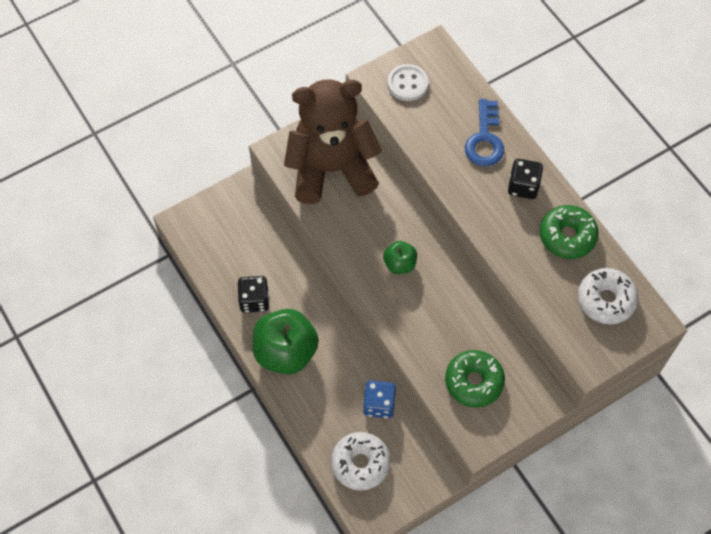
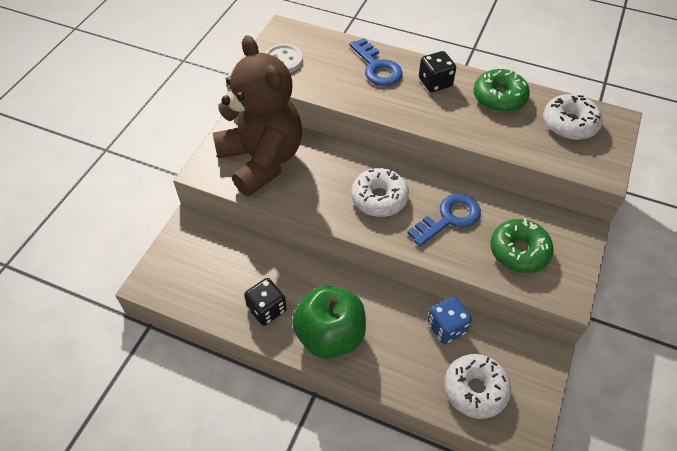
camera: 35 degrees left, 10 degrees down
(331, 169) = (262, 160): brown teddy bear -> brown teddy bear turned 105 degrees clockwise
(400, 264) = (379, 198): green apple -> white donut
(442, 317) = (449, 218): none -> blue key

